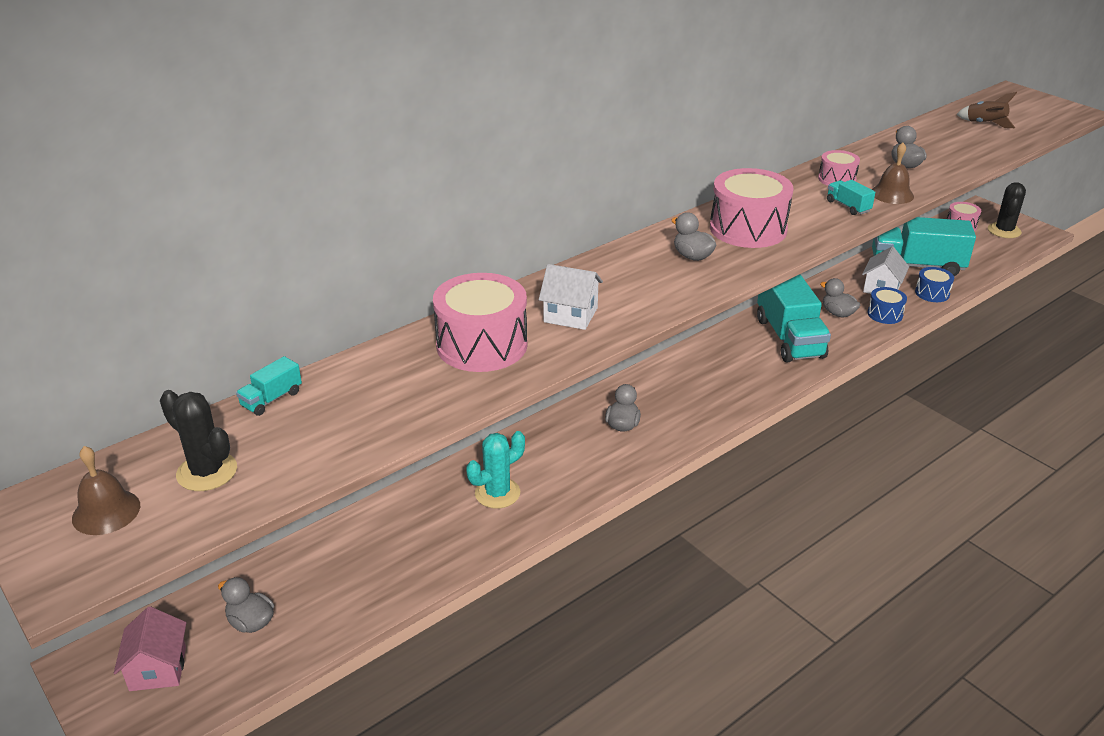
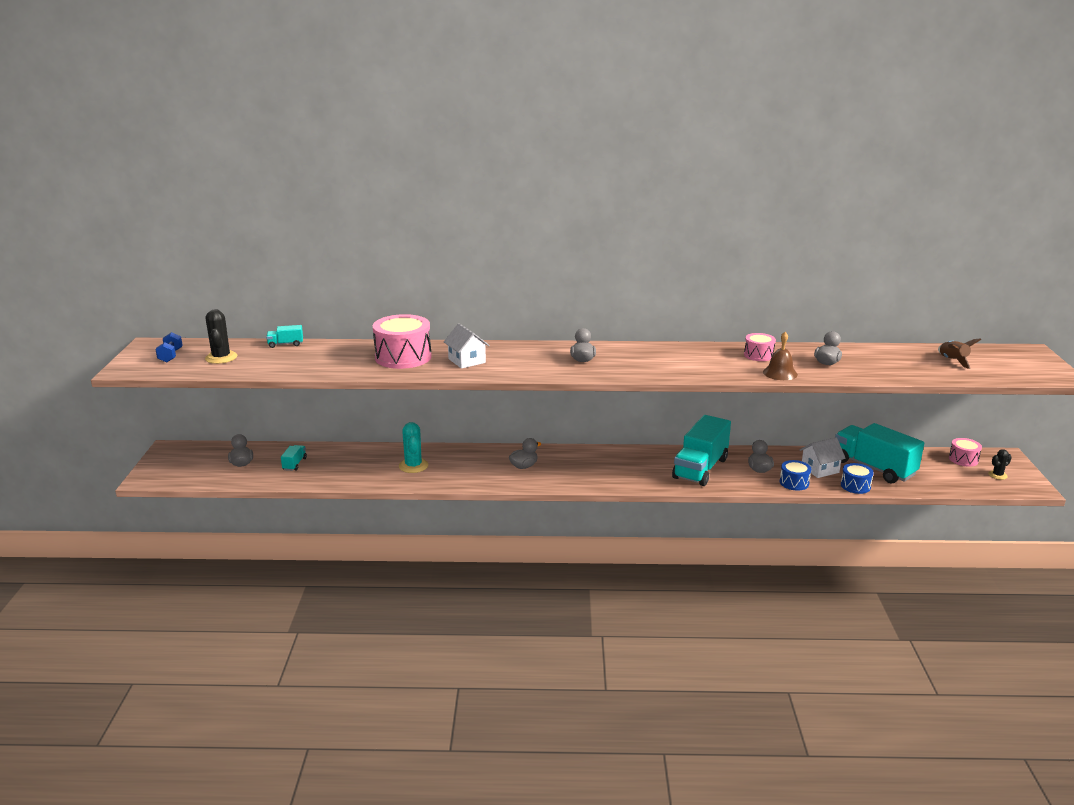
camera: 40 degrees right, 10 degrees down
(106, 512) = (170, 356): brown bell -> blue dumbbell
(158, 668) = (189, 462): pink house -> none
(497, 493) = (413, 466): turquoise cactus -> turquoise cactus turned 75 degrees clockwise
(748, 229) = (643, 359): pink drum -> none
(848, 206) = (733, 369): turquoise truck -> turquoise truck (294, 464)
(1004, 231) = (997, 475): black cactus -> black cactus, size x0.59

